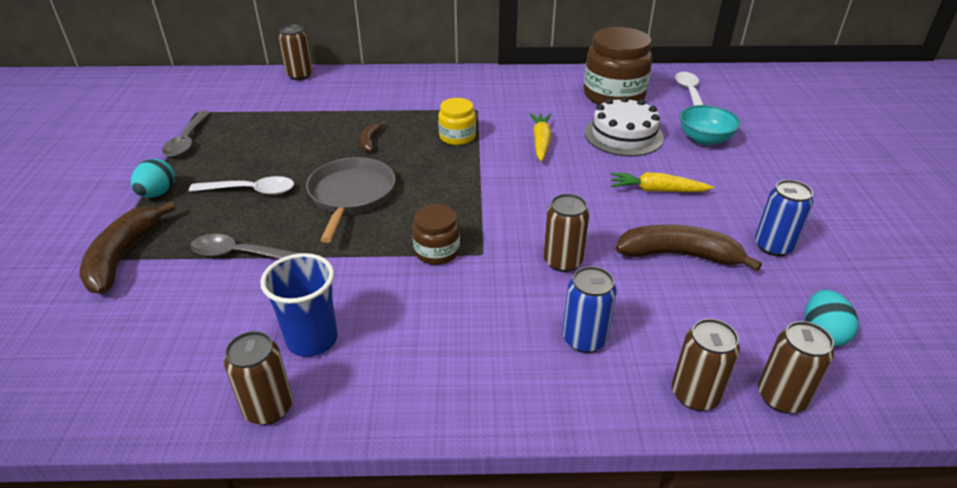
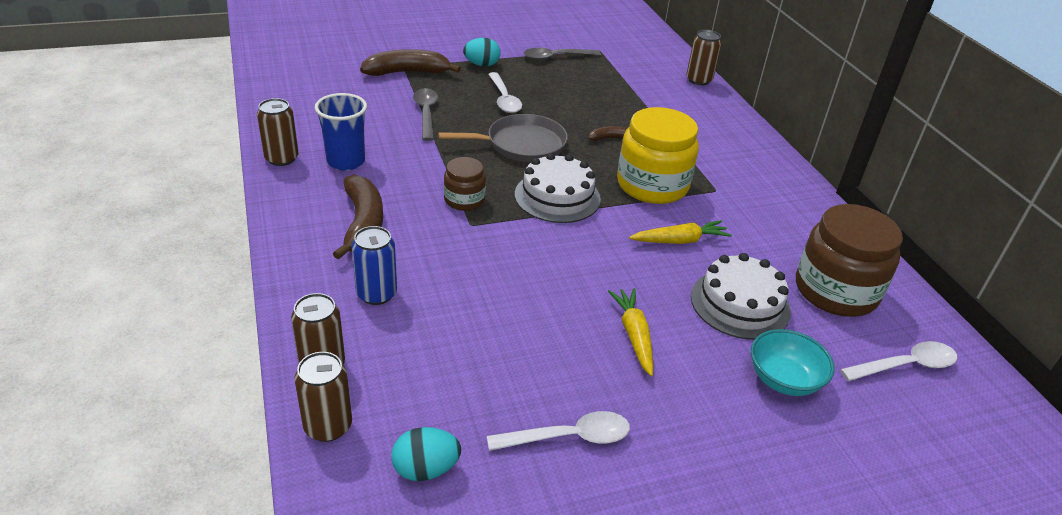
camera: 70 degrees right, 0 degrees up
(454, 191) = (557, 196): none -> white cake
(457, 137) = (652, 185): yellow jar -> yellow jar, size x1.87
(562, 261) = (478, 273): brown can -> none
(679, 255) = (519, 354): brown banana -> brown banana (363, 223)
(773, 246) = (568, 437): blue can -> white spoon

